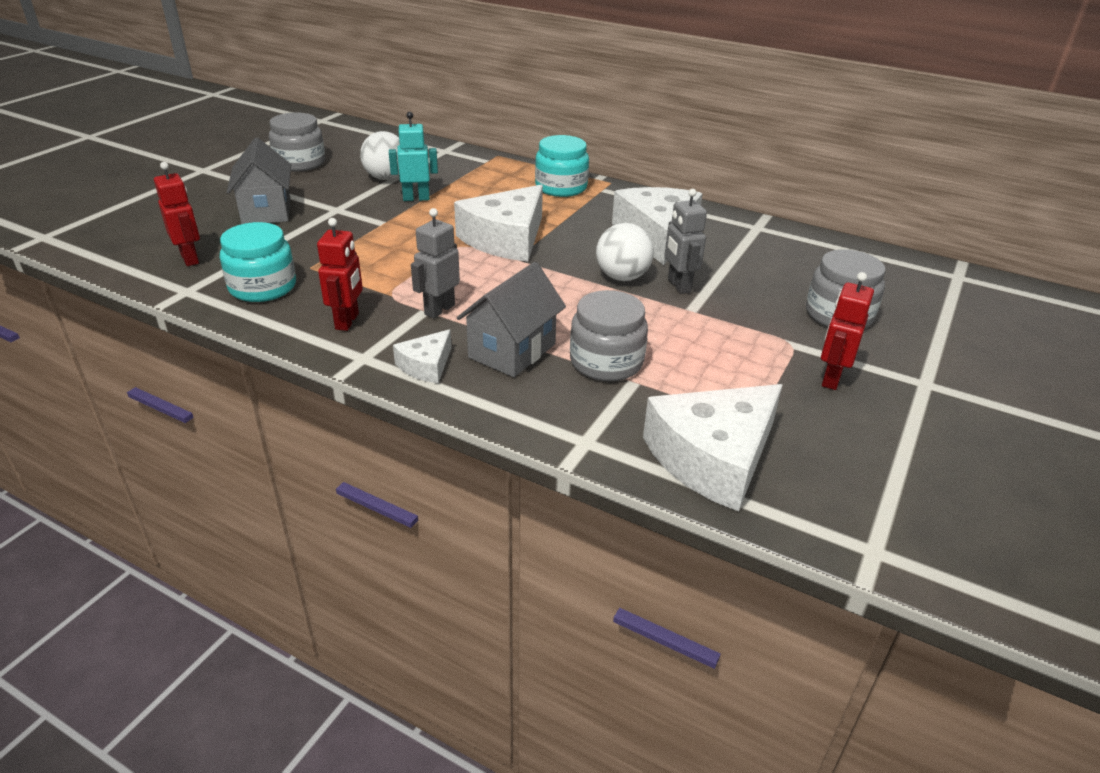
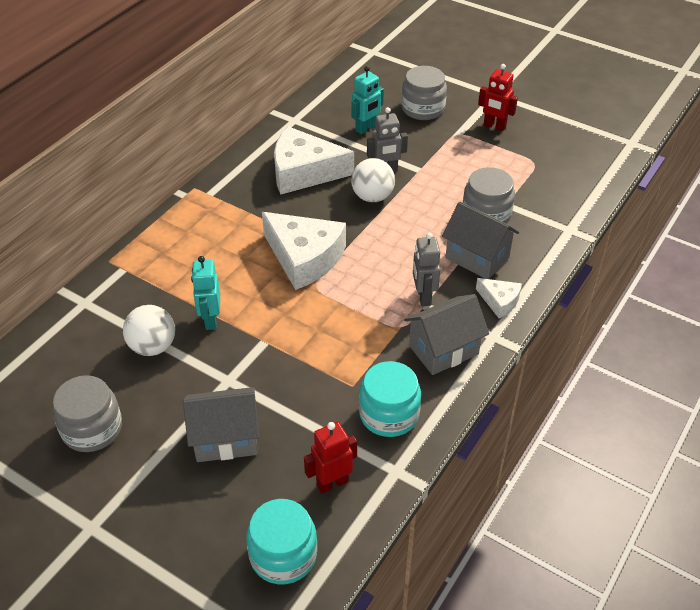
camera: 85 degrees left, 10 degrees up
(347, 321) = (443, 350): red robot -> grey house
(439, 309) = (423, 297): grey robot -> grey robot turned 45 degrees clockwise
(561, 187) = (200, 219): turquoise jar -> turquoise jar (283, 555)
(713, 458) = (575, 182): white cheese -> none
(765, 272) = (366, 128): none -> turquoise robot

